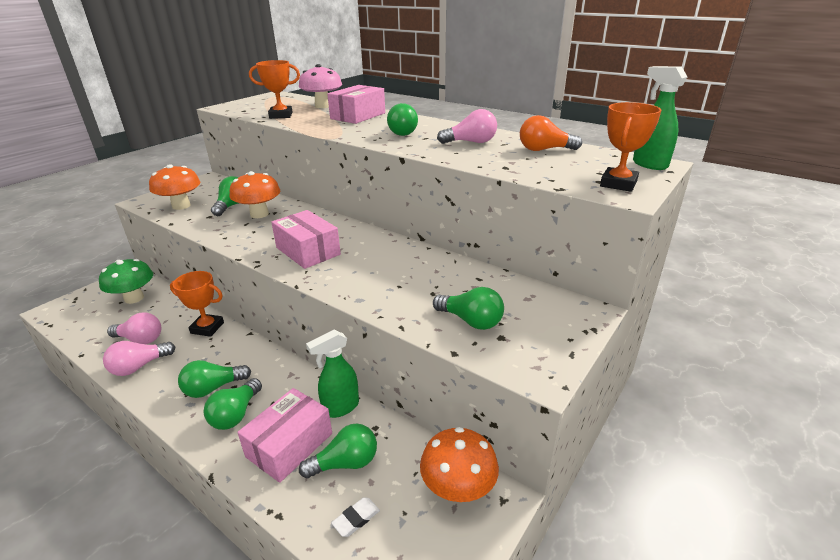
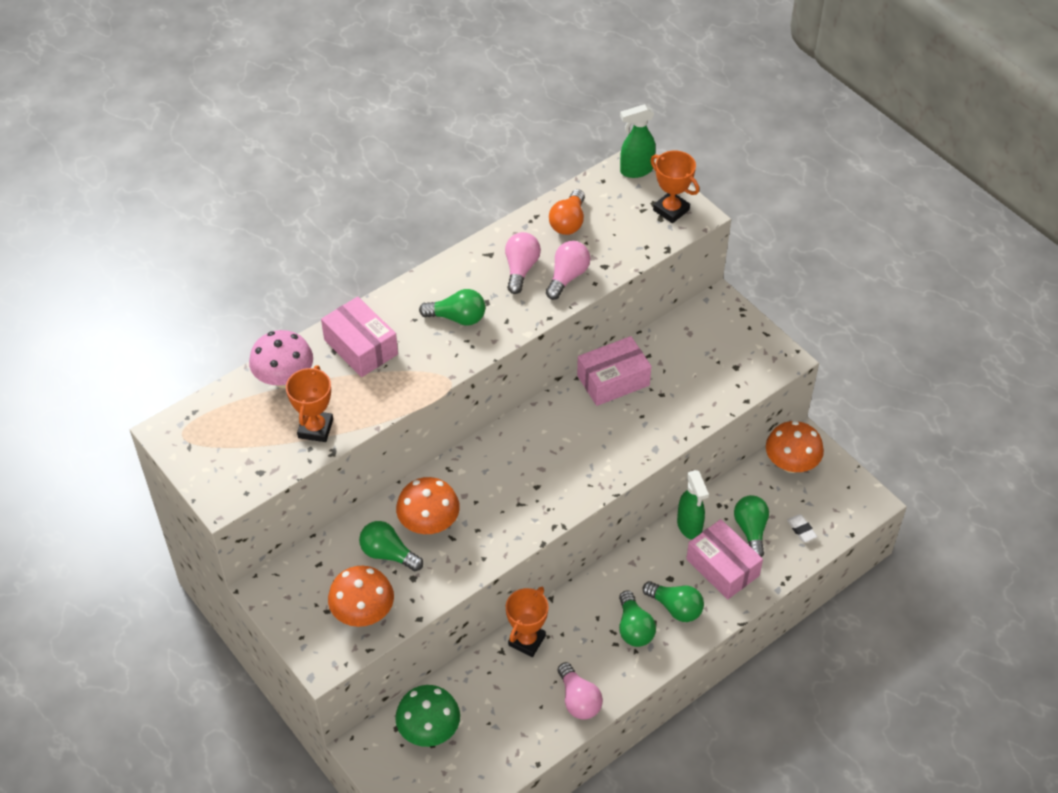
camera: 75 degrees left, 20 degrees up
(140, 339) = (527, 707): pink light bulb -> pink light bulb (567, 277)
(308, 251) = (547, 480): pink box -> pink box (613, 380)
(471, 321) = (710, 379): green light bulb -> none

